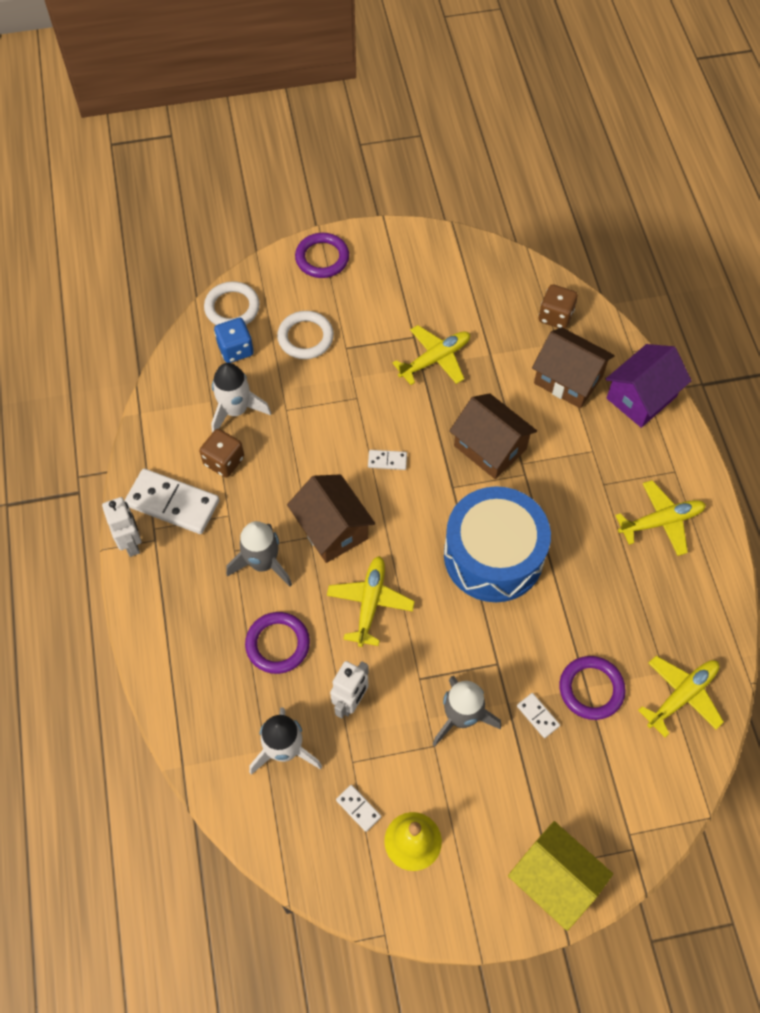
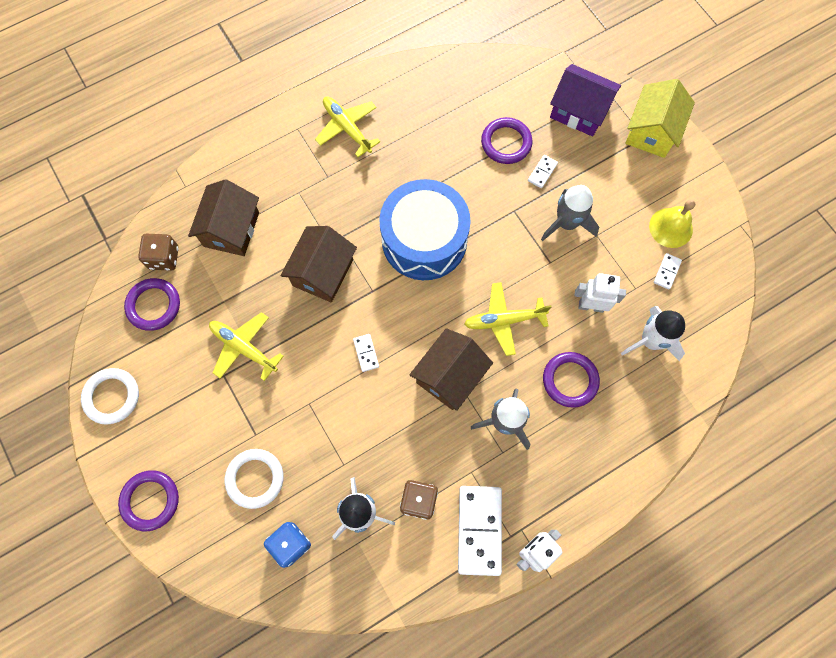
camera: 110 degrees left, 10 degrees up
(232, 308) = (240, 570): white ring -> white ring (112, 397)
(507, 298) = (154, 305): none -> purple ring
(641, 397) = (232, 168): purple house -> purple house (579, 111)
(681, 696) = (485, 85): yellow plane -> none

